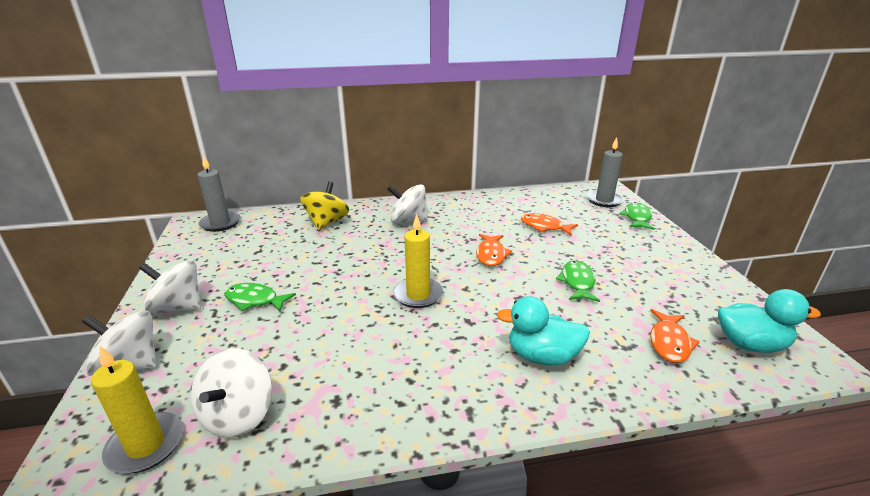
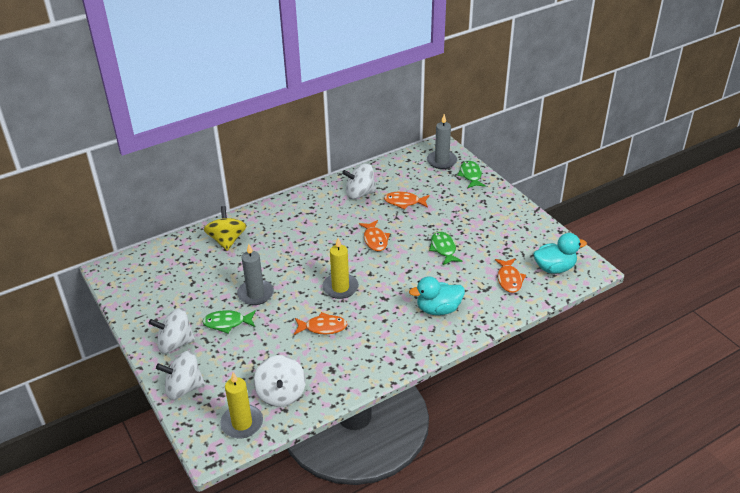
camera: 20 degrees left, 10 degrees up
(220, 223) = (134, 264): grey candle -> grey candle (255, 294)
(364, 336) = (323, 327): none -> orange fish
(408, 220) = (294, 222): white spinning top -> white spinning top (359, 193)

